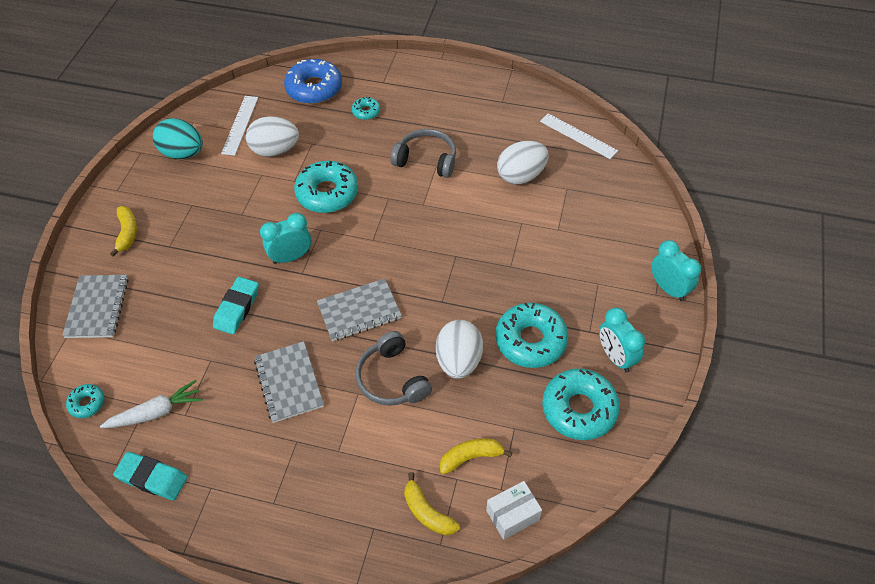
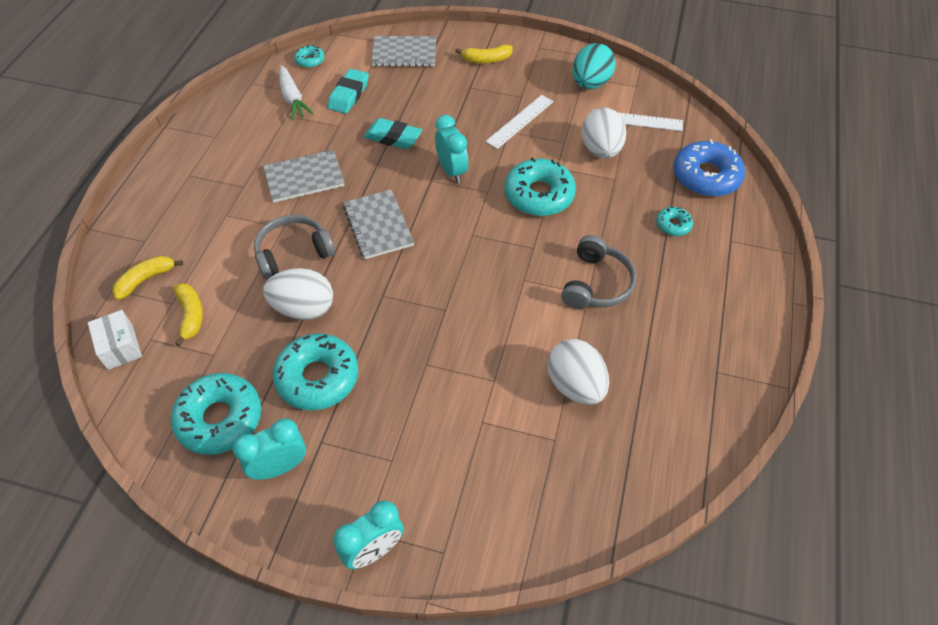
camera: 90 degrees right, 0 degrees up
(152, 478) = (233, 103): turquoise eraser -> turquoise eraser (349, 95)
(578, 136) = (659, 465): white ruler -> white ruler (519, 121)

